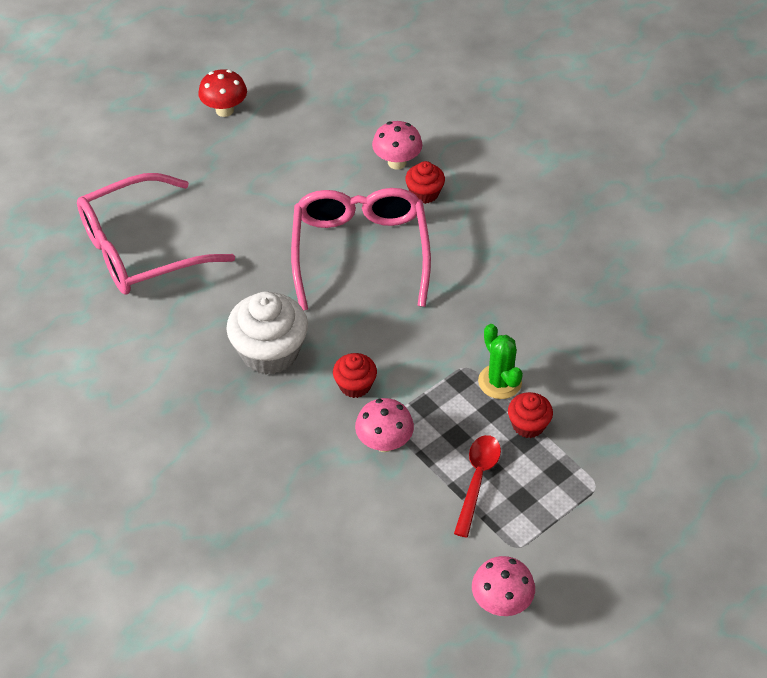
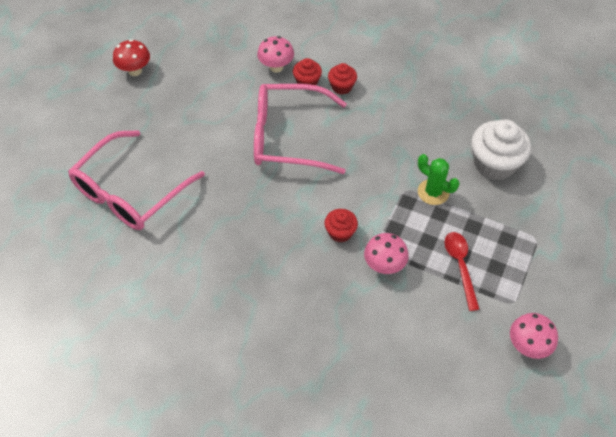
camera: 25 degrees left, 5 degrees up
(269, 352) = (267, 232): white cupcake -> white cupcake (494, 164)
(360, 251) = (288, 137): pink glasses -> pink glasses turned 60 degrees counterclockwise
(528, 425) = (469, 214): red cupcake -> red cupcake (341, 87)

